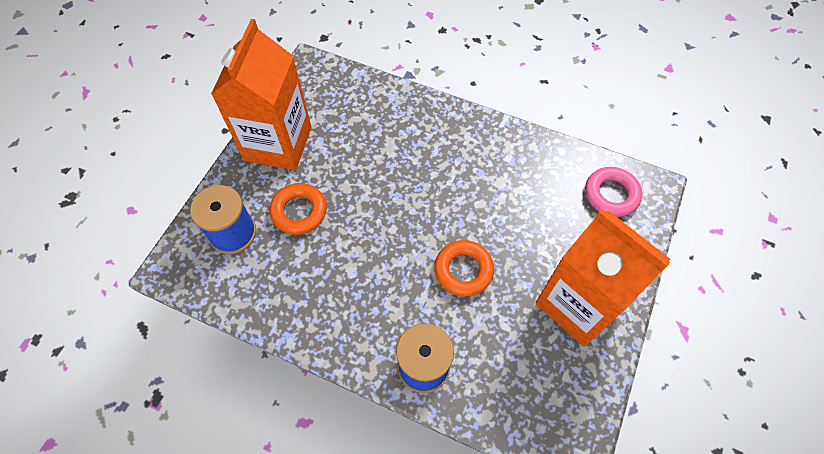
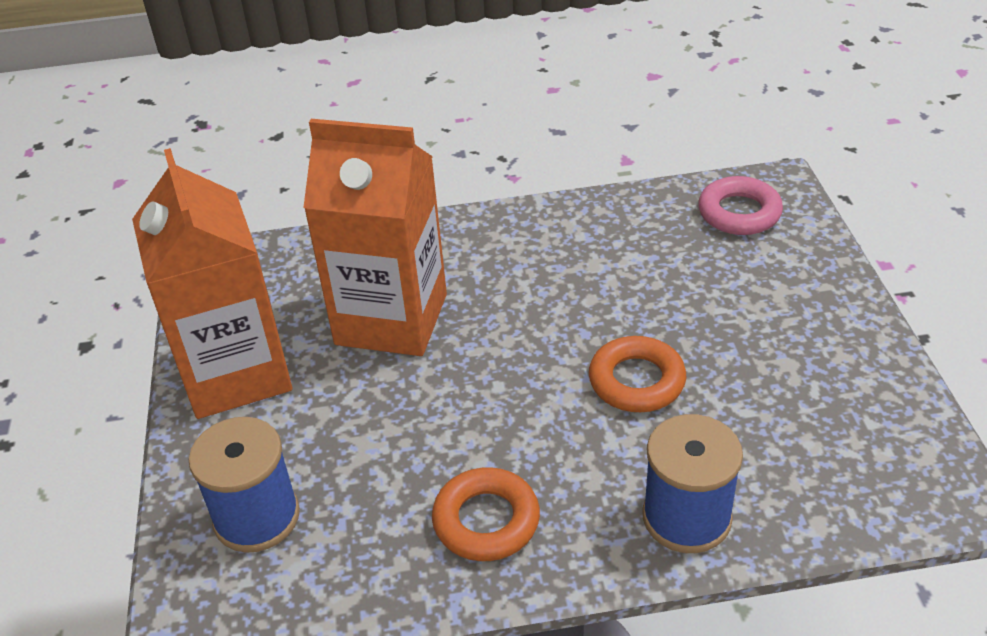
camera: 30 degrees left, 20 degrees down
(299, 211) = (341, 436): orange ring -> orange ring (486, 520)
(578, 304) = (810, 339): orange carton -> orange carton (391, 319)

